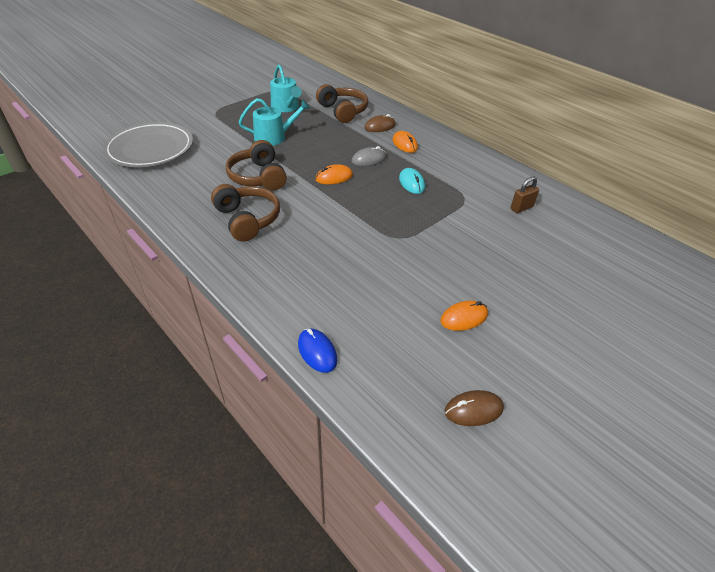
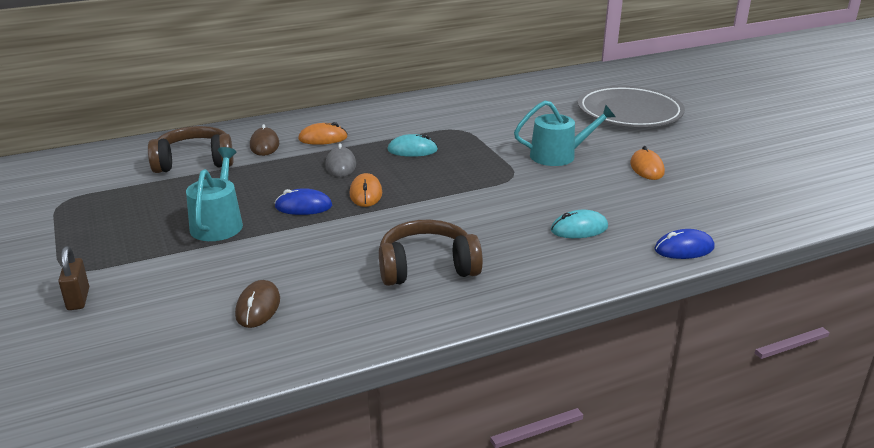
camera: 70 degrees left, 15 degrees down
(150, 149) = (143, 349): grey plate -> grey plate (629, 113)
(258, 177) = (323, 248): brown headphones -> none
(286, 107) = (131, 202): turquoise watering can -> turquoise watering can (558, 155)
(306, 159) = (303, 206): none -> blue mouse
(326, 284) = (579, 229): none -> turquoise mouse
(473, 410) = (757, 187): brown mouse -> brown mouse (258, 307)
(521, 208) = (492, 108): brown padlock -> brown padlock (78, 299)

